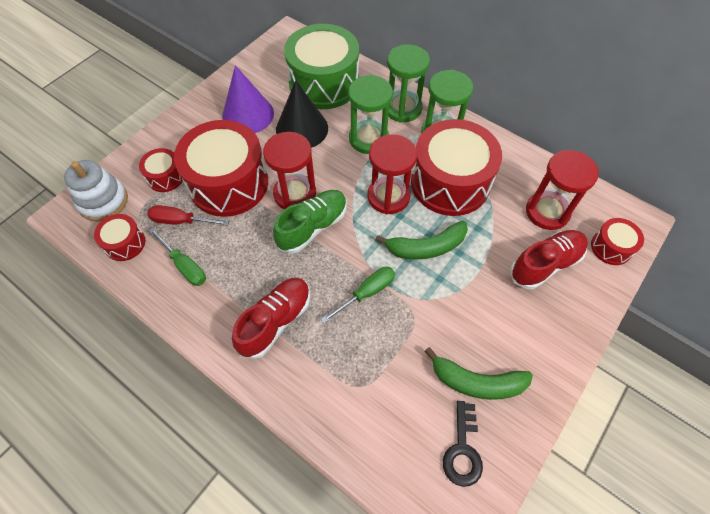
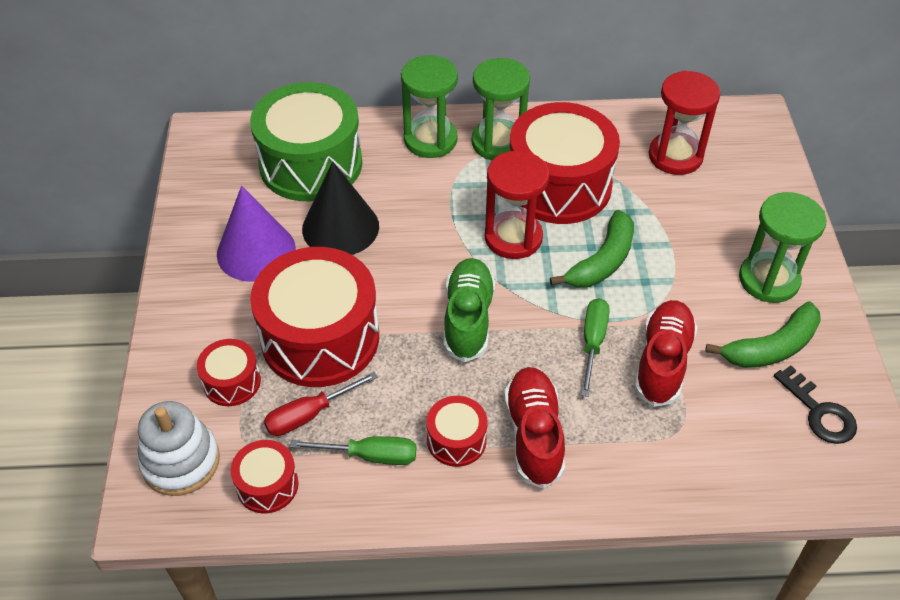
camera: 40 degrees left, 10 degrees down
(295, 194) = (411, 299): red hourglass -> none
(368, 139) = (428, 193): green hourglass -> green hourglass (768, 280)
(545, 264) = (722, 204): red shoe -> red shoe (662, 362)
(611, 247) = (759, 153): red drum -> red drum (456, 440)

